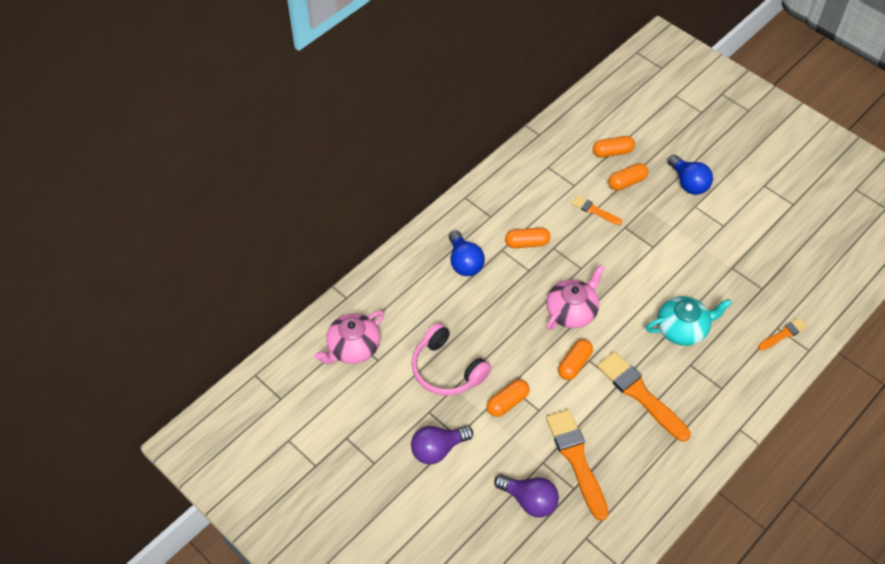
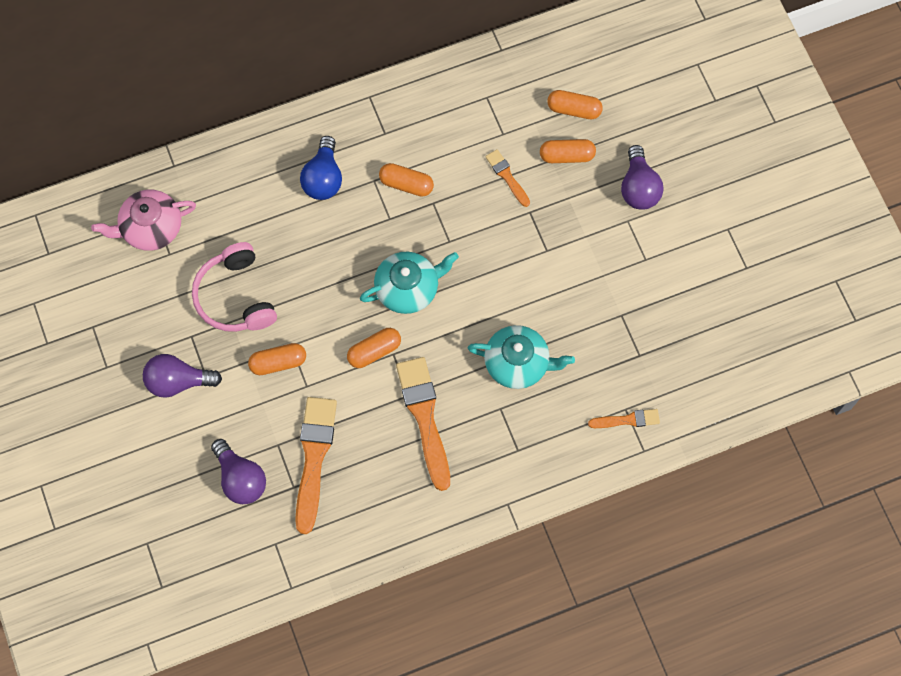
camera: 25 degrees right, 15 degrees up
(572, 311) = (408, 288): pink teapot -> turquoise teapot
(688, 183) = (638, 188): blue light bulb -> purple light bulb

